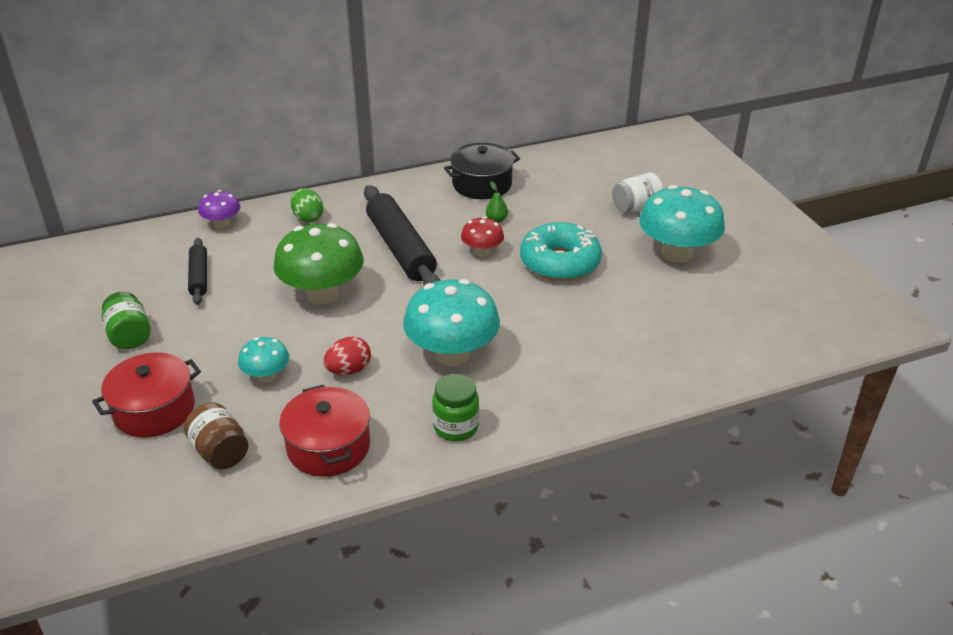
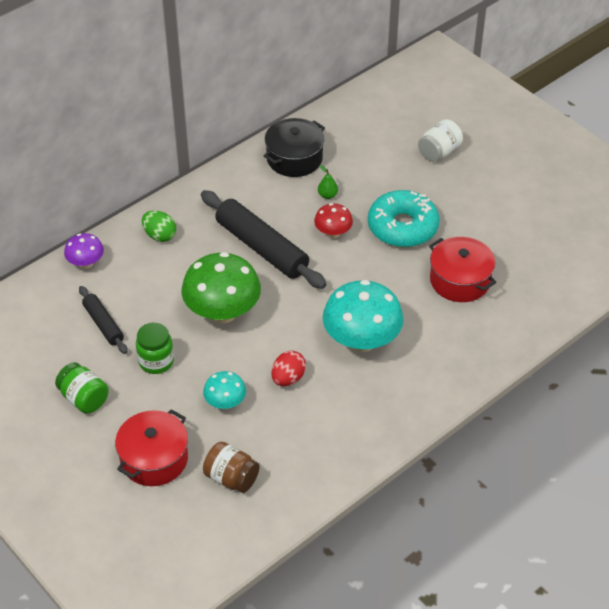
camera: 20 degrees left, 10 degrees up
(328, 447) = (312, 449): red pot -> red pot (460, 280)
(456, 427) = (398, 404): green jar -> green jar (156, 361)
(676, 253) = (492, 193): turquoise mushroom -> none

